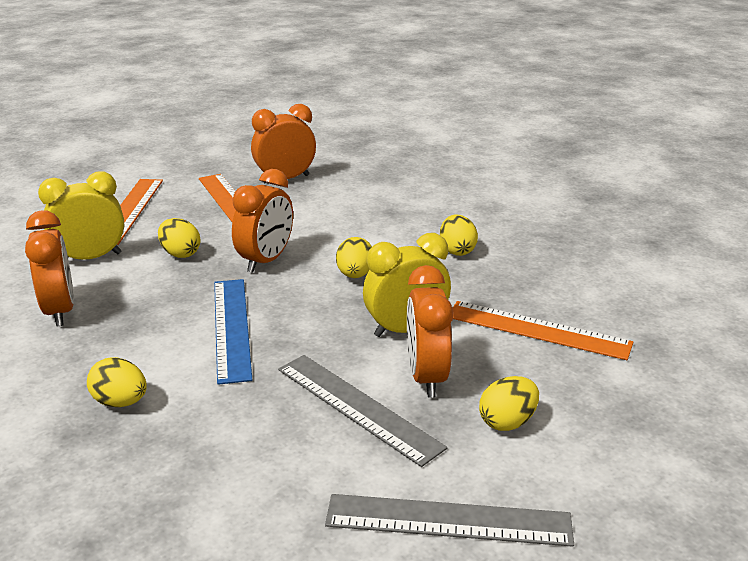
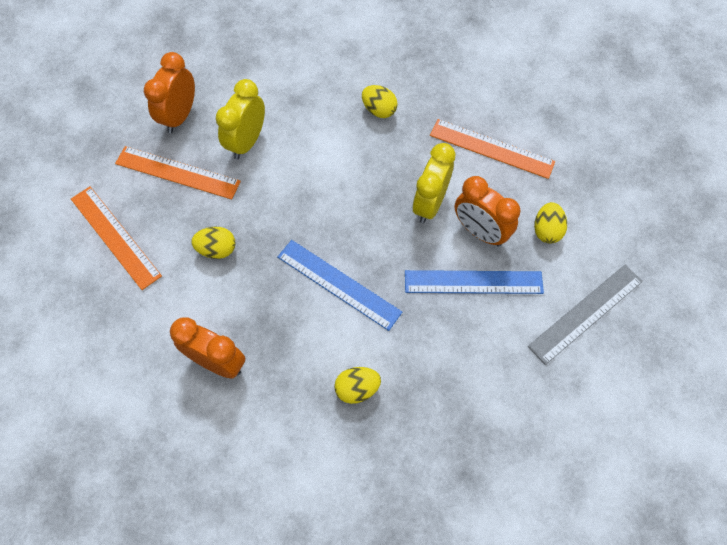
camera: 45 degrees left, 35 degrees up
(91, 258) = (163, 303): yellow clock -> yellow clock (247, 142)
(266, 261) = (280, 211): orange clock -> none
(355, 275) = (349, 180): yellow egg -> none
(357, 407) = (473, 282): grey ruler -> blue ruler
(537, 330) = (491, 148): orange ruler -> orange ruler turned 45 degrees clockwise

